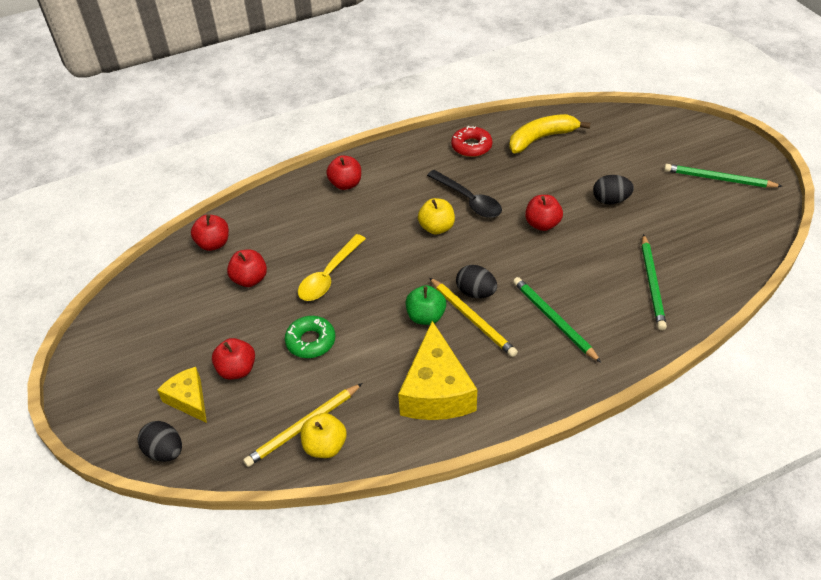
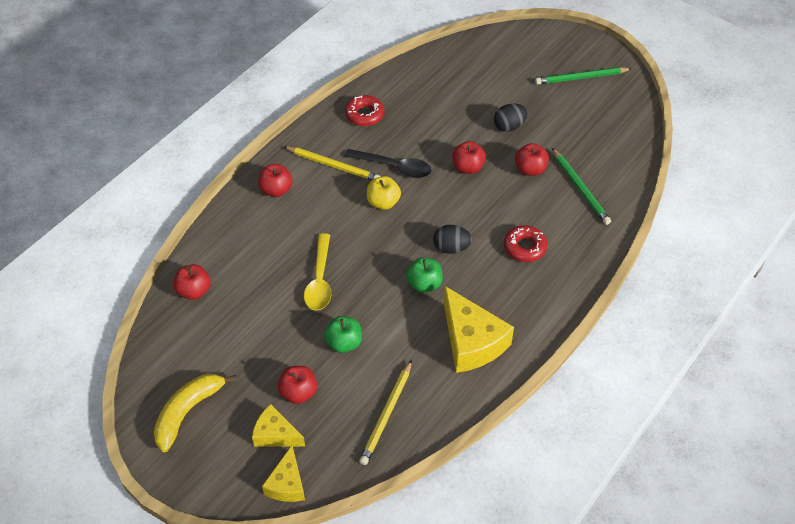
camera: 30 degrees left, 5 degrees up
(165, 451) = (287, 484): black egg -> yellow cheese
(250, 279) = (252, 310): red apple -> red apple (530, 169)
(311, 341) = (344, 343): green donut -> green apple
(325, 446) = (414, 422): yellow apple -> none
(472, 319) = (462, 271): yellow pencil -> yellow pencil (333, 165)
(541, 138) = (420, 87): yellow banana -> yellow banana (188, 412)
(553, 320) = (524, 247): green pencil -> red donut

